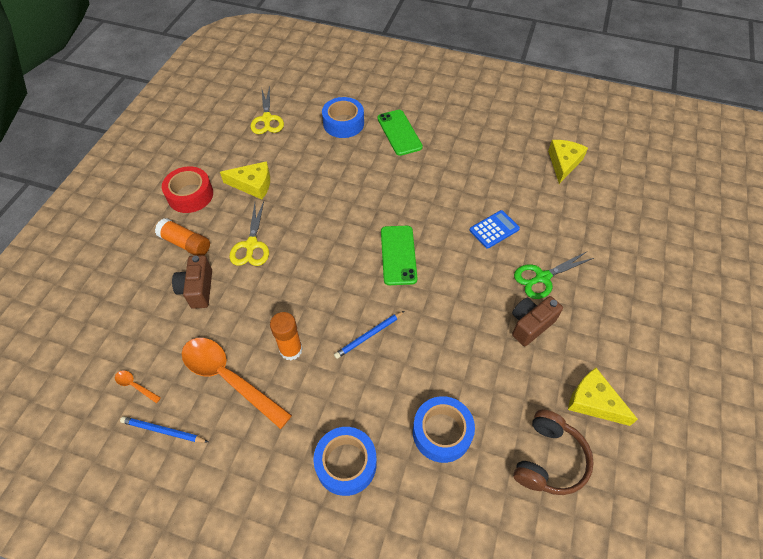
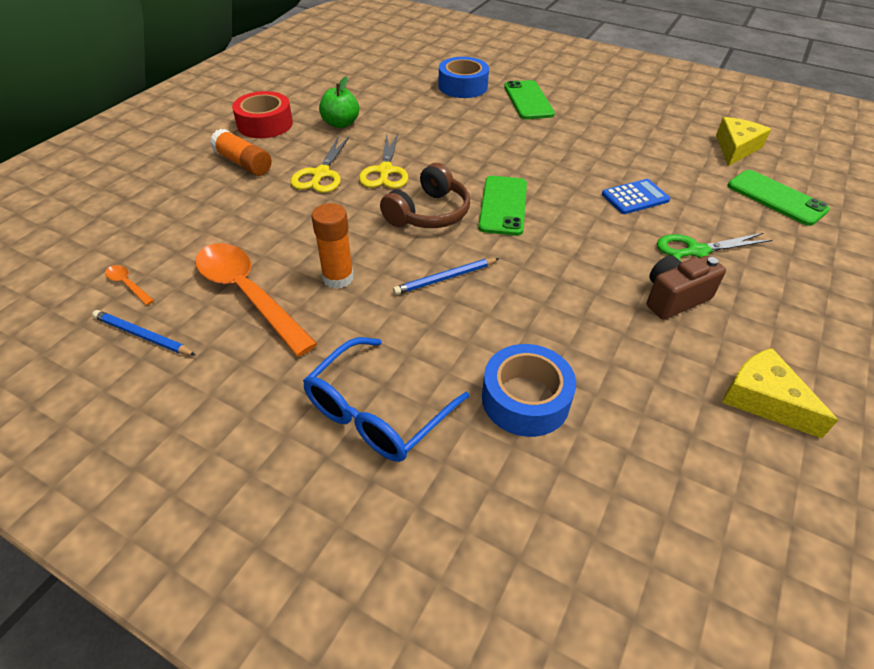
camera: 10 degrees right, 10 degrees down
(197, 289) = (241, 205): brown camera -> none
(253, 185) = (340, 124): yellow cheese -> green apple
(267, 119) = (374, 74): yellow scissors -> yellow scissors (385, 171)
(346, 463) = (377, 413): blue tape -> blue glasses
(549, 459) = (687, 459): brown headphones -> brown headphones (429, 213)
(595, 212) = (776, 198): none -> green phone

